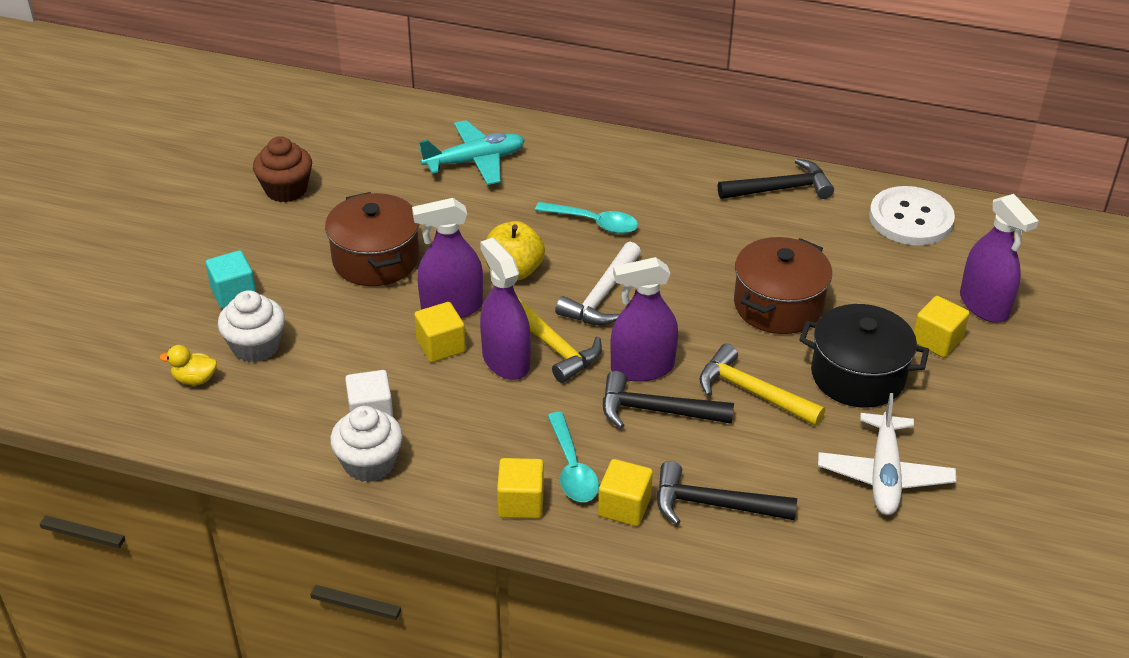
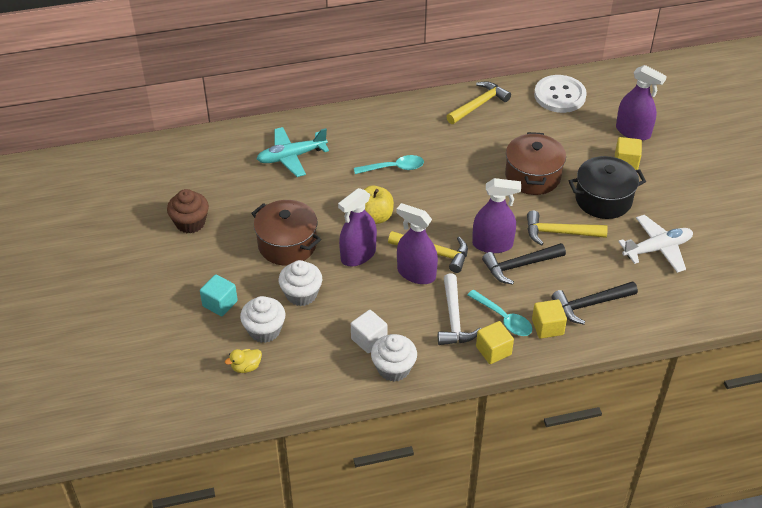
camera: 30 degrees left, 5 degrees up
(338, 324) = (301, 294): none -> white cupcake
(441, 346) = (372, 281): yellow cube -> none
(475, 161) = (291, 157): turquoise plane -> turquoise plane turned 150 degrees counterclockwise
(602, 296) = (436, 211): white hammer -> white hammer (454, 319)
(642, 368) = (492, 244): purple spray bottle -> purple spray bottle turned 135 degrees counterclockwise
(781, 189) = (479, 104): black hammer -> yellow hammer
(884, 475) = (657, 249): white plane -> white plane turned 90 degrees counterclockwise

